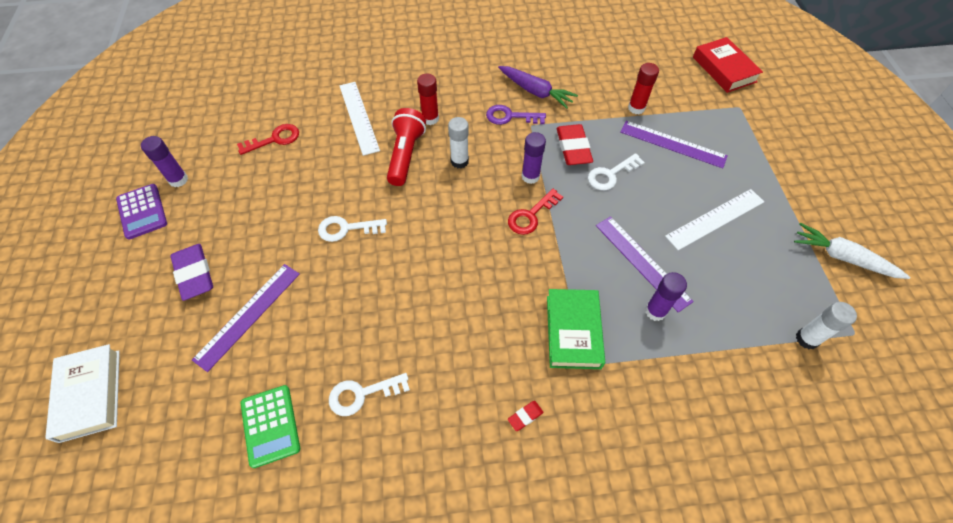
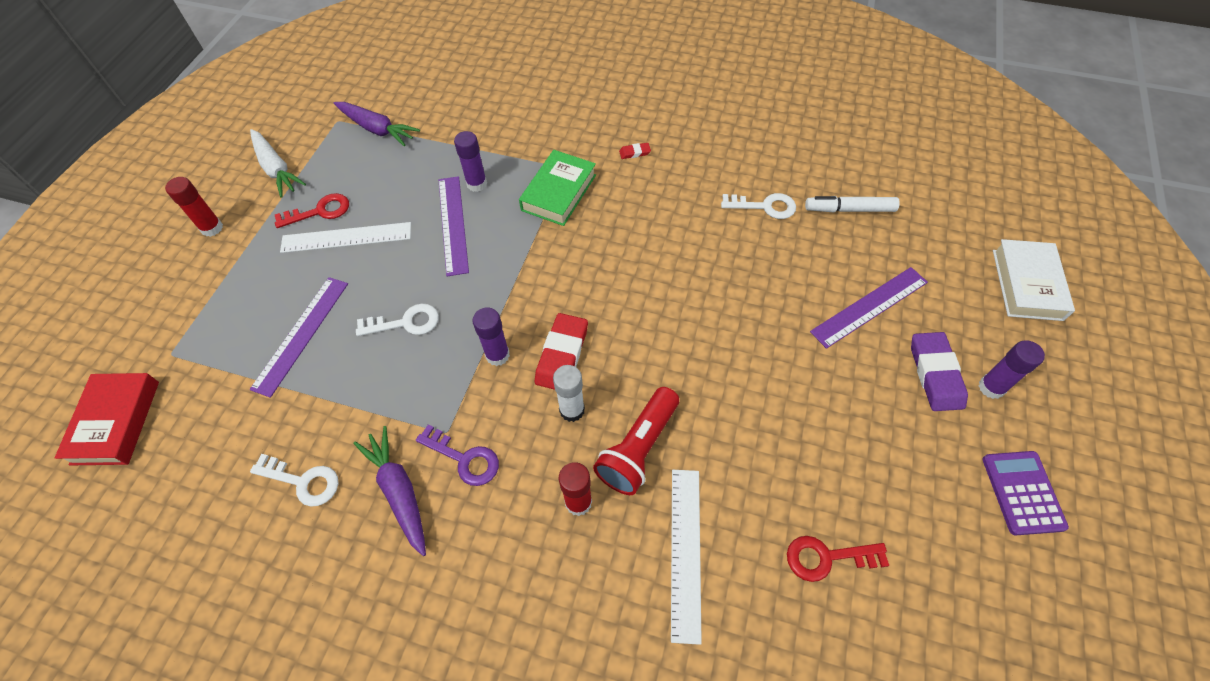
camera: 155 degrees left, 0 degrees up
(178, 180) = (977, 532): purple glue stick -> purple glue stick (991, 387)
(270, 425) = (849, 209): green calculator -> white marker
(346, 229) = (746, 367): white key -> white key (303, 481)
(531, 215) = (528, 307): red key -> red key (320, 211)
(573, 148) = (419, 375): red eraser -> red eraser (562, 355)
(636, 108) = (292, 404): red glue stick -> red glue stick (212, 228)
(672, 144) = (301, 334): purple ruler -> purple ruler turned 60 degrees clockwise
(807, 339) = (377, 129): white glue stick -> purple carrot

